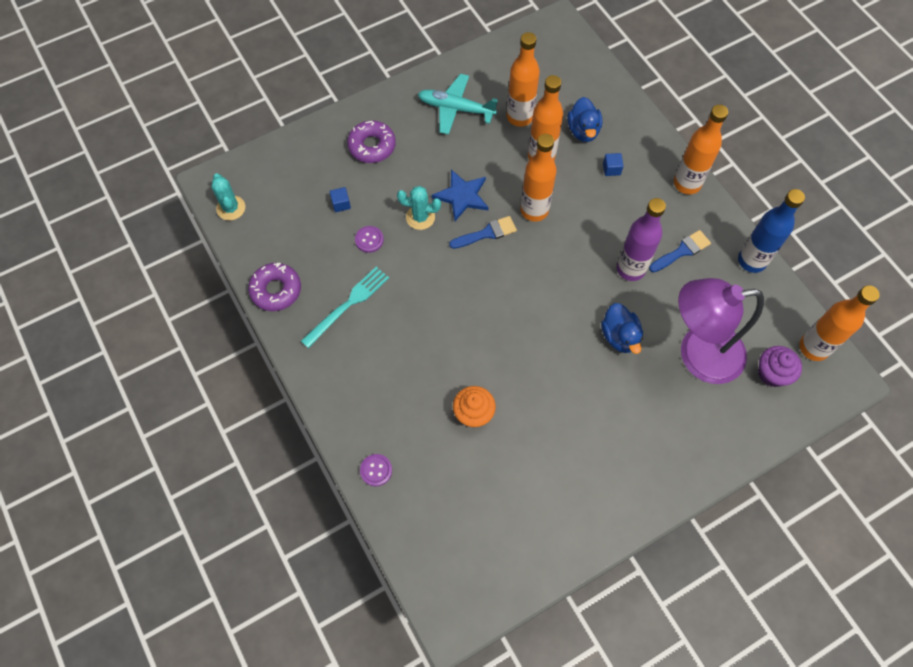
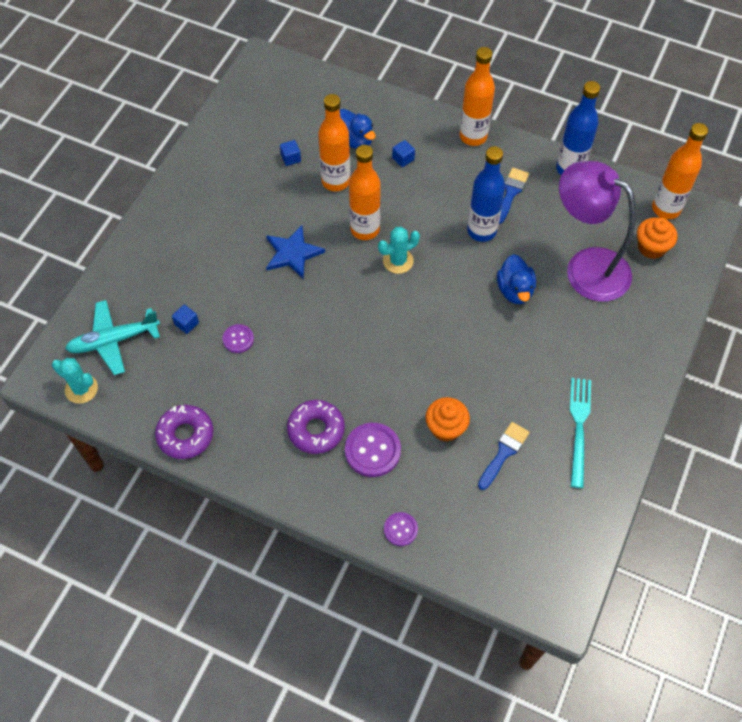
camera: 35 degrees left, 5 degrees down
(348, 305) = (263, 407): turquoise fork -> turquoise fork (579, 427)
(372, 146) = (175, 256): purple donut -> purple donut (316, 430)
(403, 393) = (372, 450): none -> purple button
(420, 217) = (269, 293): turquoise cactus -> turquoise cactus (398, 261)
(455, 109) = (227, 182): turquoise plane -> turquoise plane (113, 341)
(487, 233) = (339, 272): blue brush -> blue brush (504, 453)
(519, 117) = (291, 158): orange bottle -> blue cube
(619, 336) = (515, 290): blue duck -> blue duck turned 45 degrees clockwise
(630, 269) = (481, 231): purple bottle -> blue bottle
(698, 354) = (586, 267): purple lamp -> purple lamp turned 75 degrees clockwise
(772, 373) = (651, 247): purple cupcake -> orange cupcake

